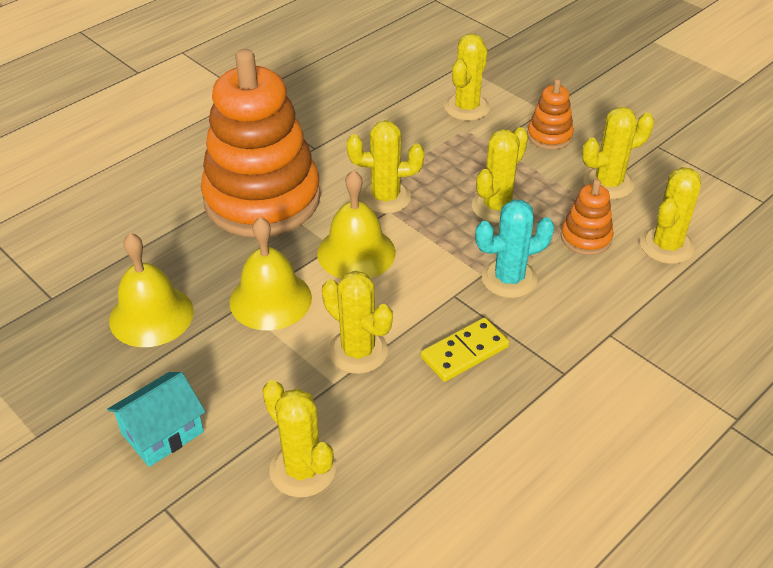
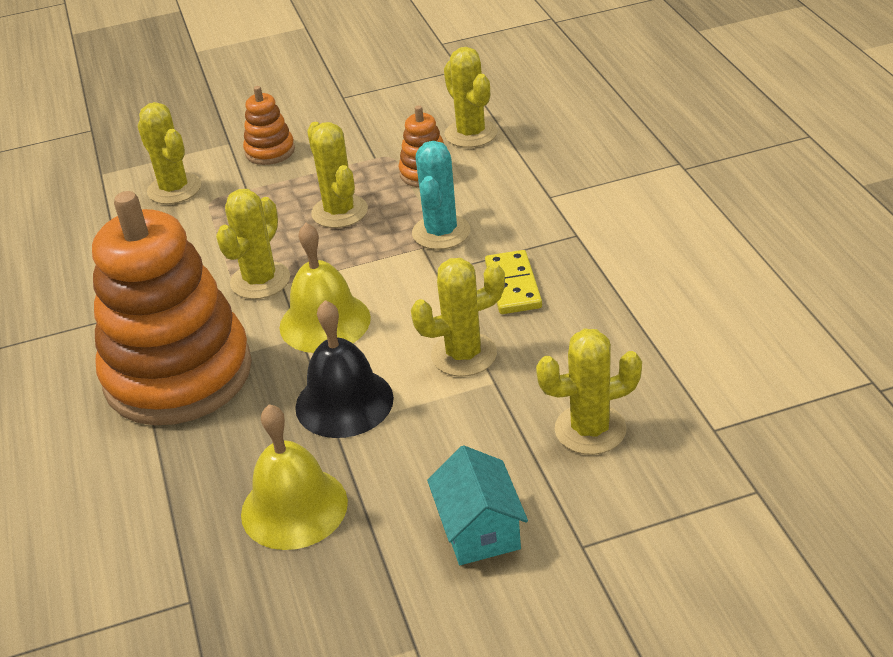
camera: 60 degrees left, 5 degrees down
(270, 299) = (344, 402): yellow bell -> black bell
(608, 183) = (367, 139): yellow cactus -> none

